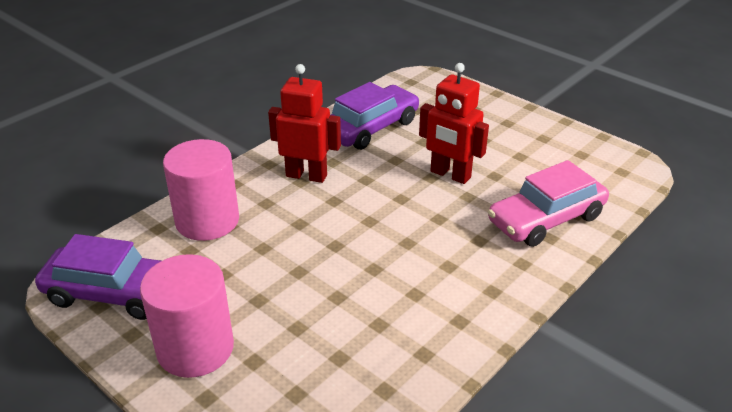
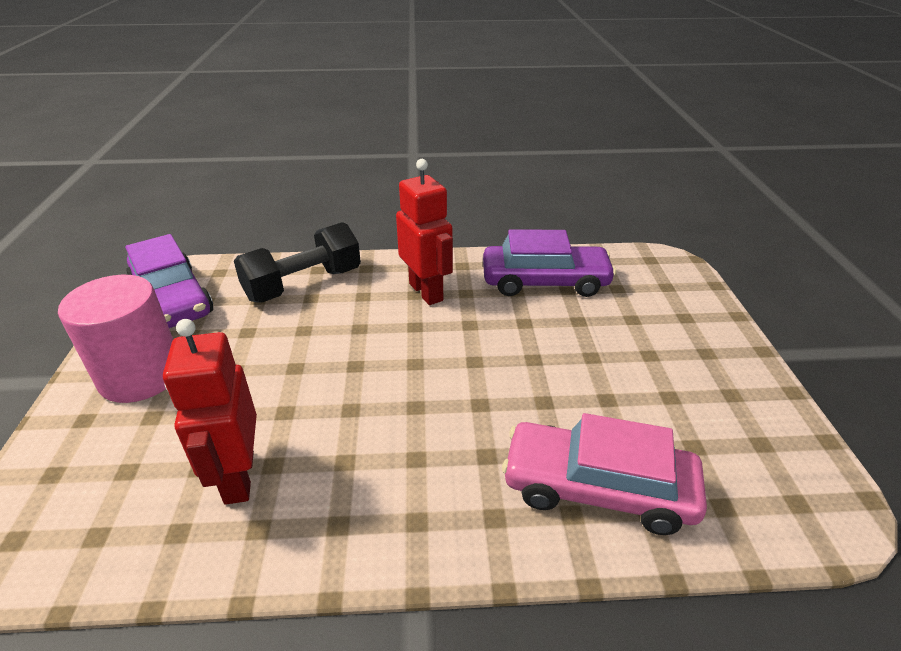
camera: 45 degrees right, 0 degrees up
(207, 221) = (303, 284): pink cylinder -> black dumbbell
(450, 175) = (557, 368): red robot -> red robot (238, 477)

